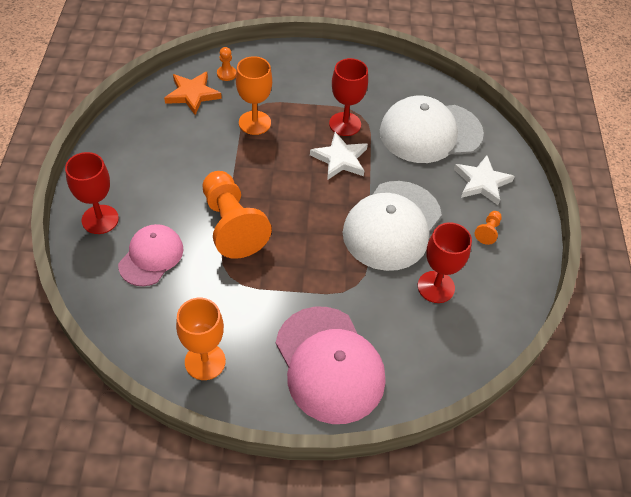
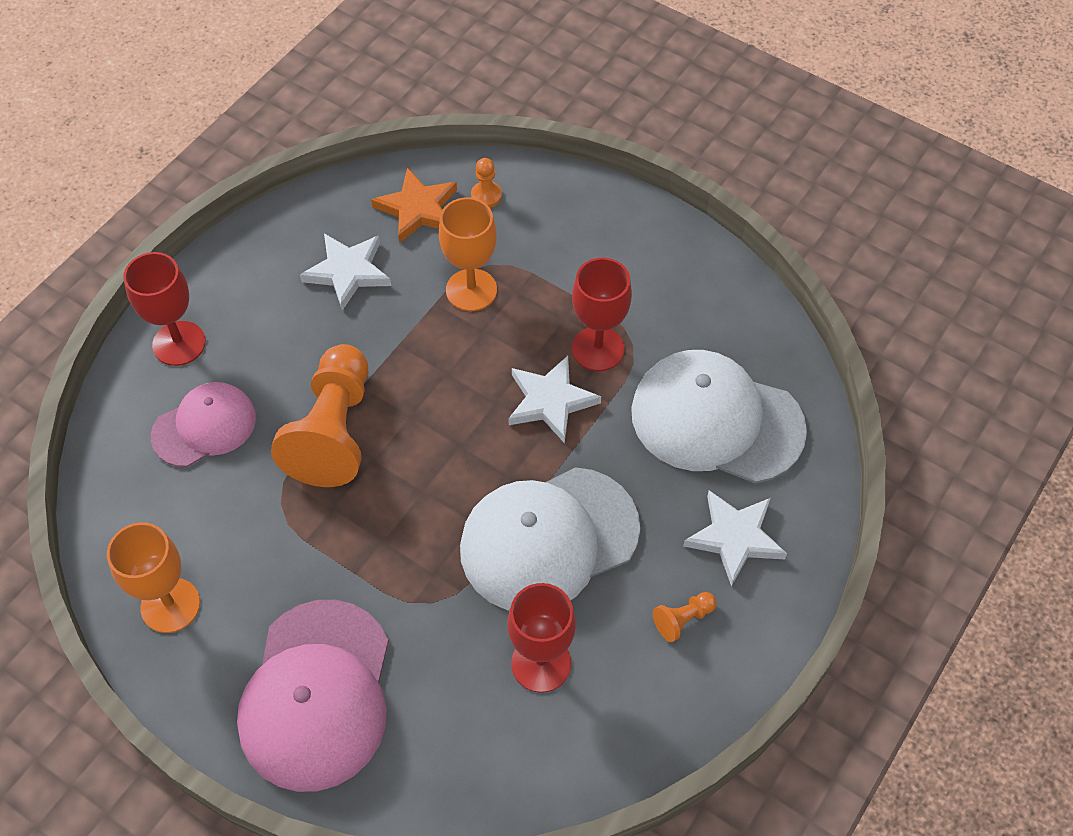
camera: 35 degrees right, 5 degrees up
(176, 141) = (348, 272): none -> white star

